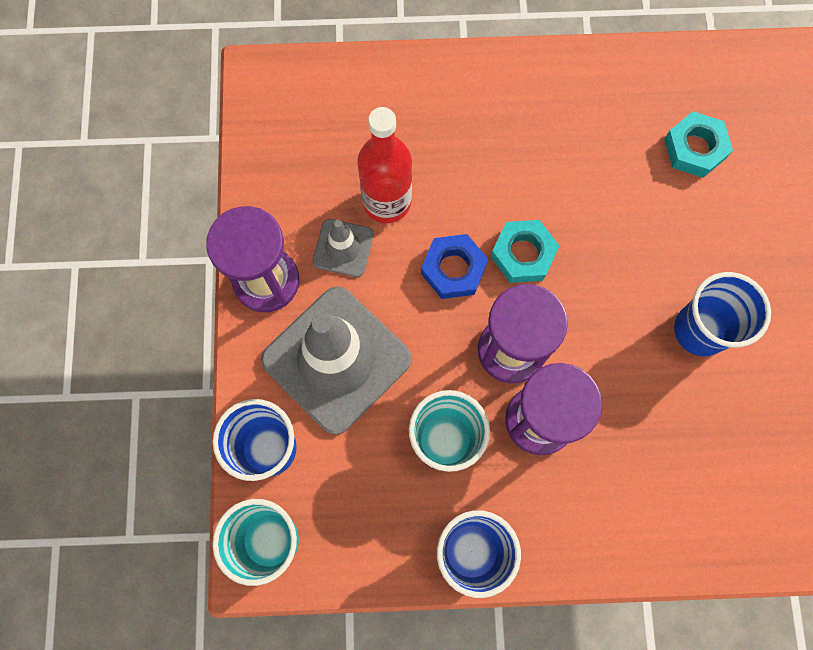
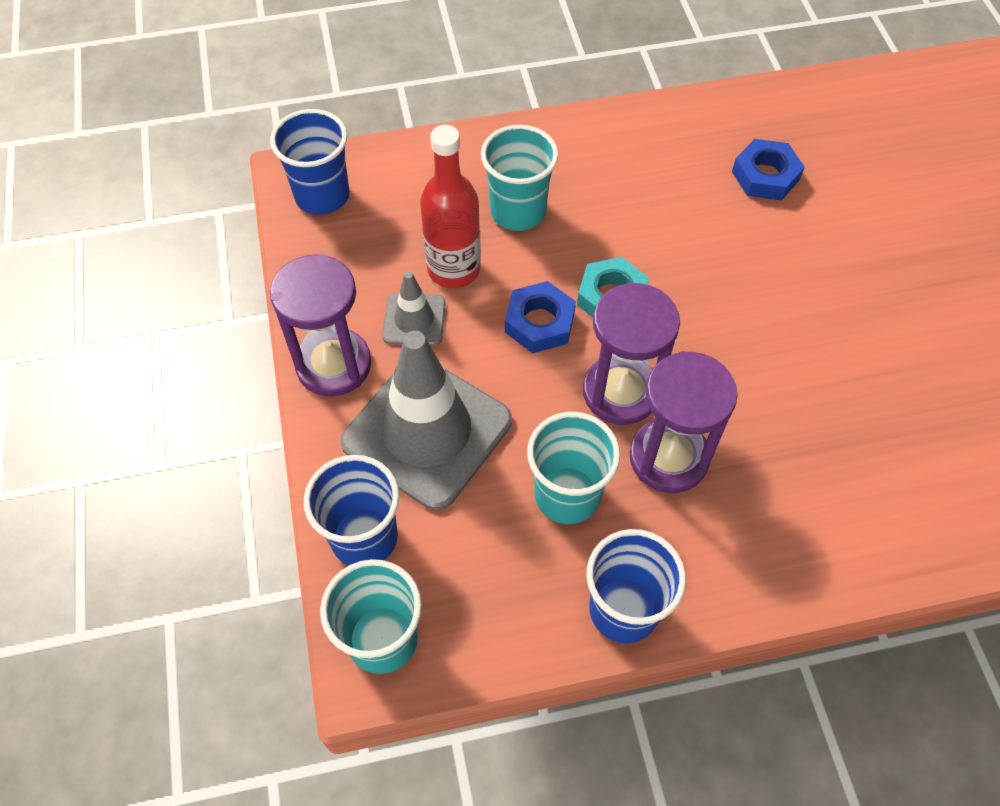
camera: 10 degrees left, 15 degrees down
(456, 150) = (518, 211): none -> turquoise cup
(694, 148) = (765, 176): turquoise nut -> blue nut
(700, 330) = (819, 341): blue cup -> blue cup (322, 196)

